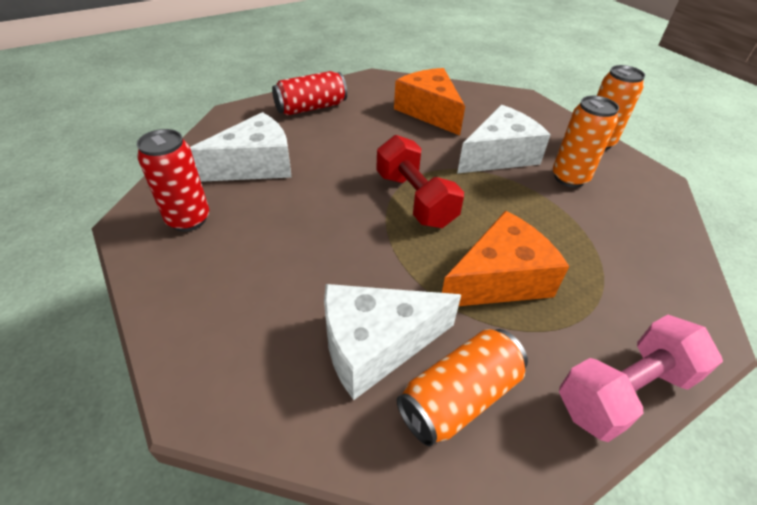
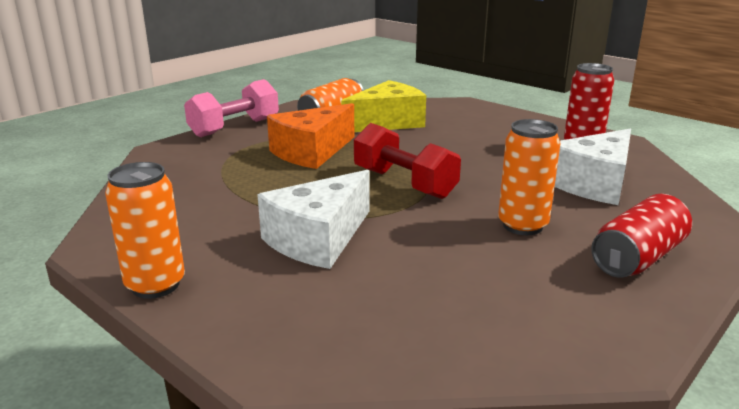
camera: 165 degrees right, 20 degrees down
(375, 345) = (387, 122): white cheese -> yellow cheese
(429, 111) = (450, 288): orange cheese -> none
(569, 178) = (225, 228): orange can -> orange can (522, 226)

